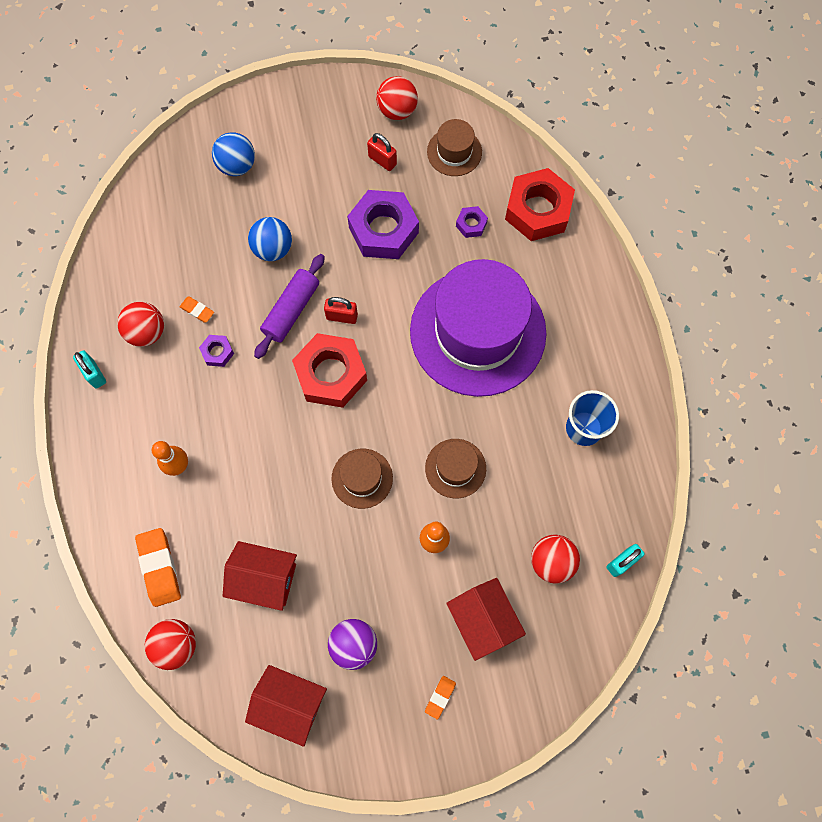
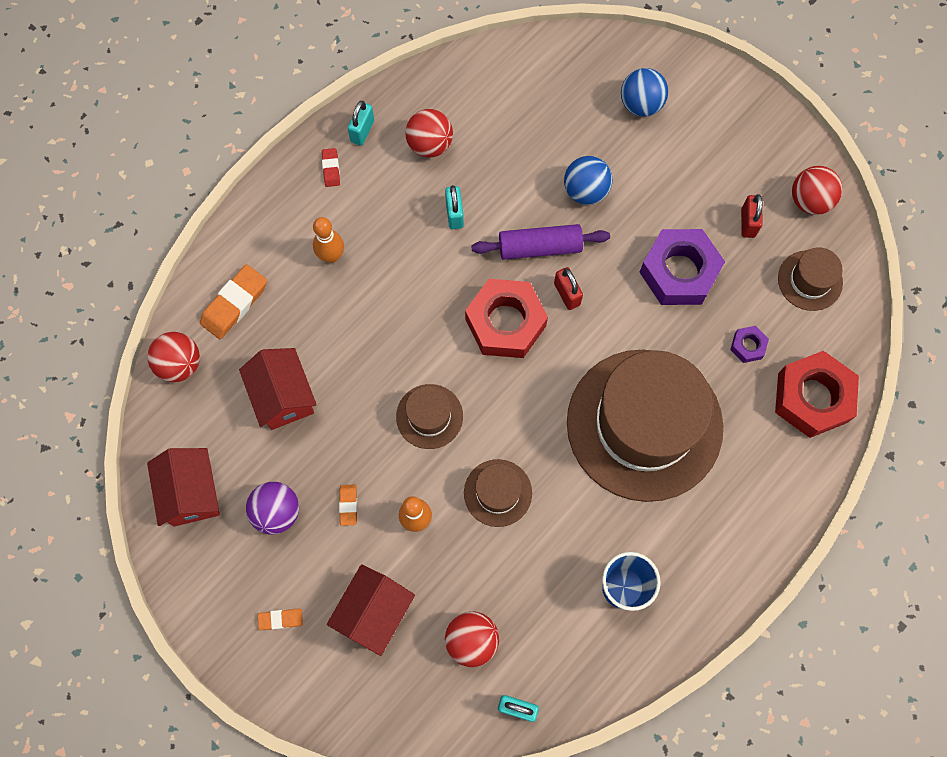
camera: 55 degrees right, 0 degrees up
(106, 418) = (331, 169): none -> red eraser
(197, 310) = (480, 170): orange eraser -> orange eraser (348, 505)
(217, 352) = (454, 214): purple nut -> turquoise padlock
(477, 332) = (644, 424): purple hat -> brown hat

